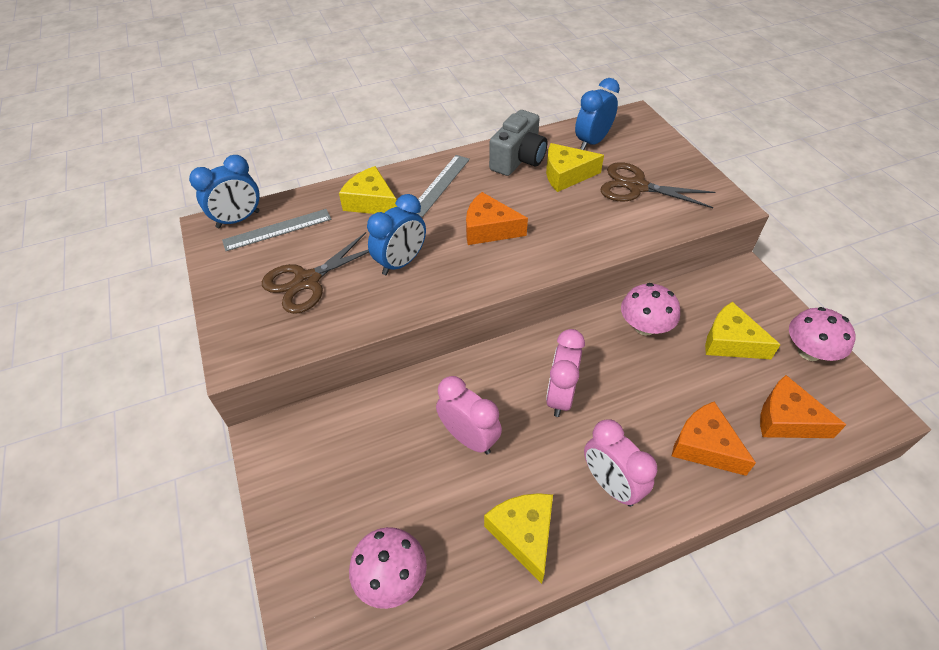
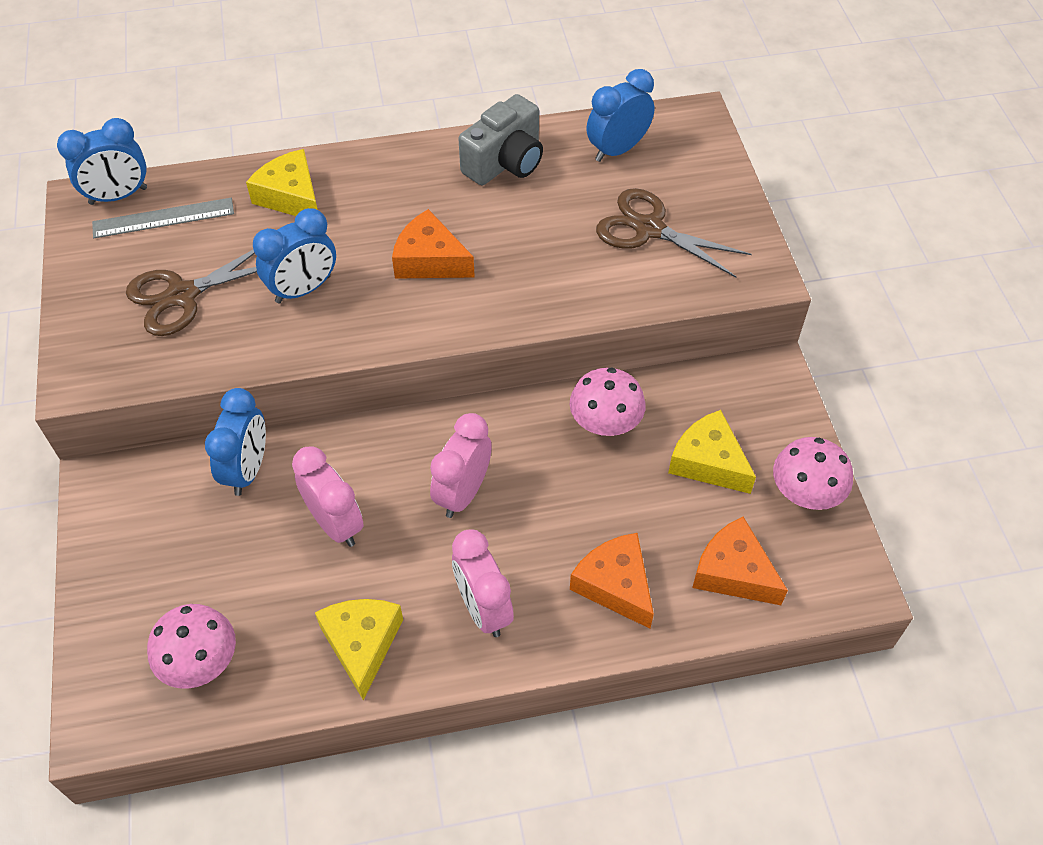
camera: 10 degrees right, 5 degrees up
(385, 408) = (247, 469): none -> blue clock
(440, 184) = (388, 184): grey ruler -> none
(566, 175) = (561, 196): yellow cheese -> none

